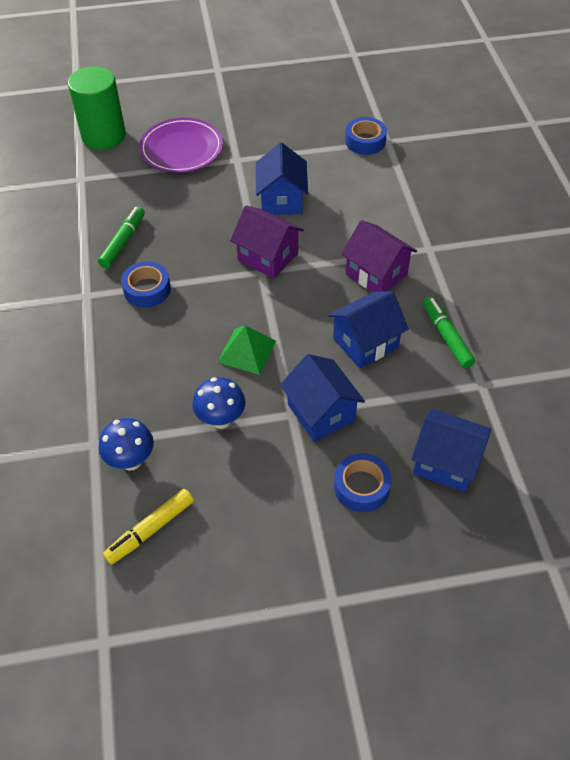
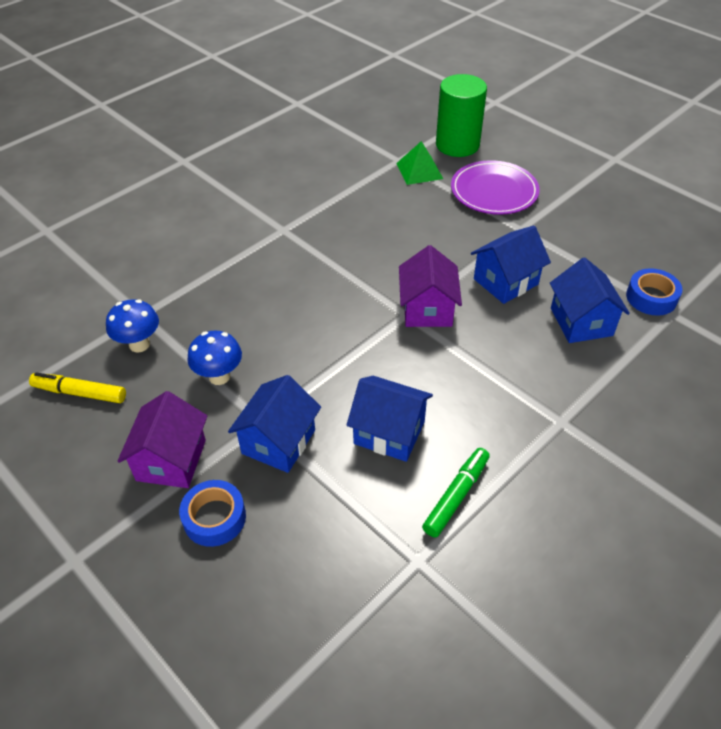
camera: 55 degrees right, 5 degrees down
(123, 242) = (356, 217): green marker -> none
(147, 289) = (319, 258): blue tape -> none
(247, 351) = (306, 353): green pyramid -> green pyramid (419, 171)
(376, 274) = (484, 396): purple house -> purple house (171, 460)
(446, 462) = (291, 577): blue house -> blue house (581, 322)

